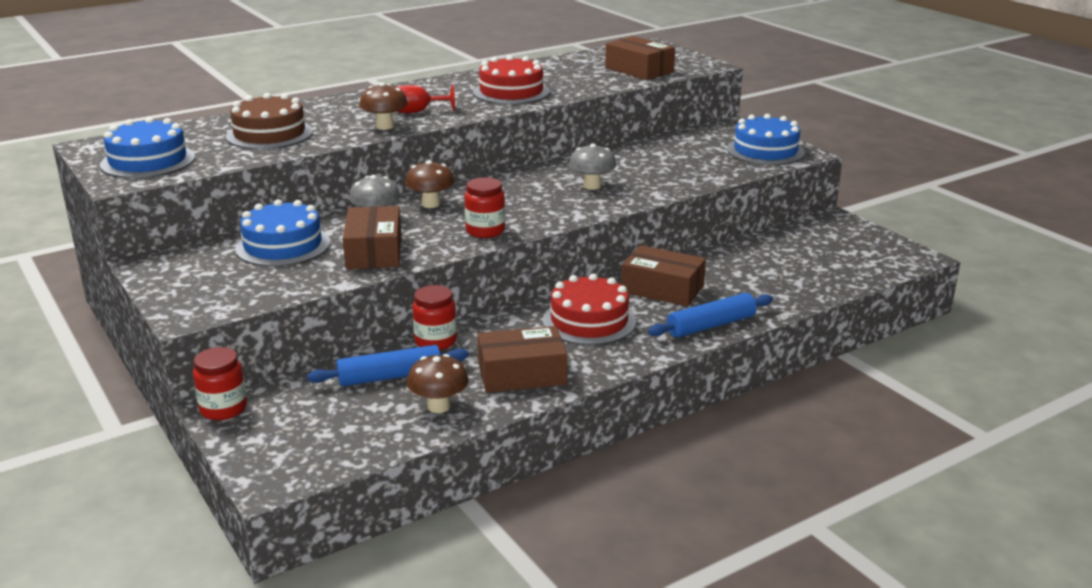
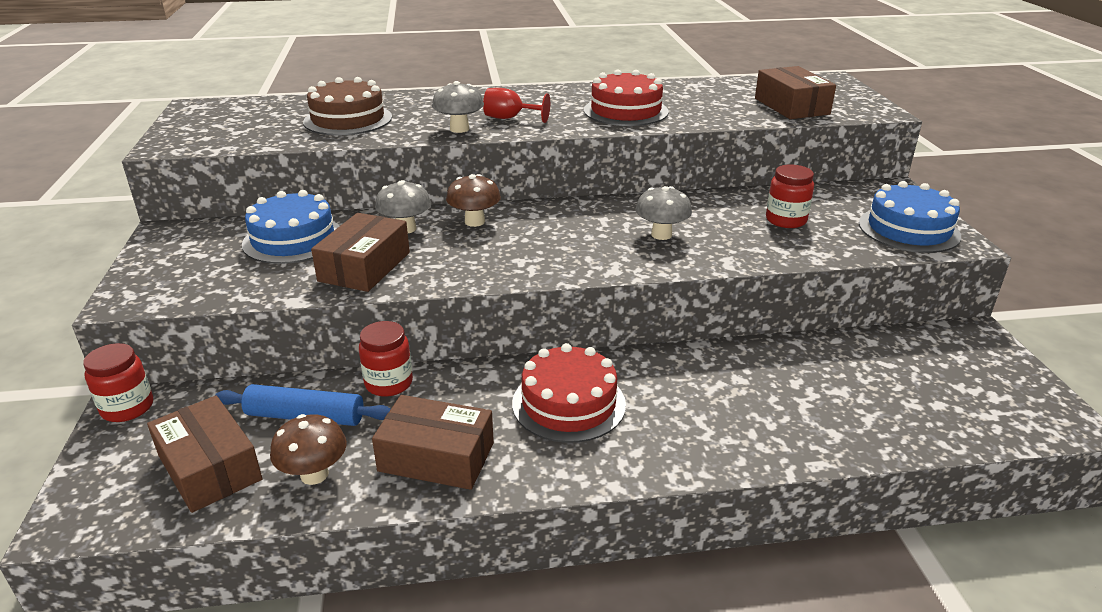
camera: 25 degrees right, 5 degrees up
(148, 161) = (215, 129): blue cake -> none
(385, 126) = (459, 129): brown mushroom -> grey mushroom
(485, 231) = (496, 267): red jar -> red jar (786, 220)
(662, 289) = (687, 381): brown box -> brown box (209, 467)
(711, 325) = (708, 453): blue rolling pin -> none

